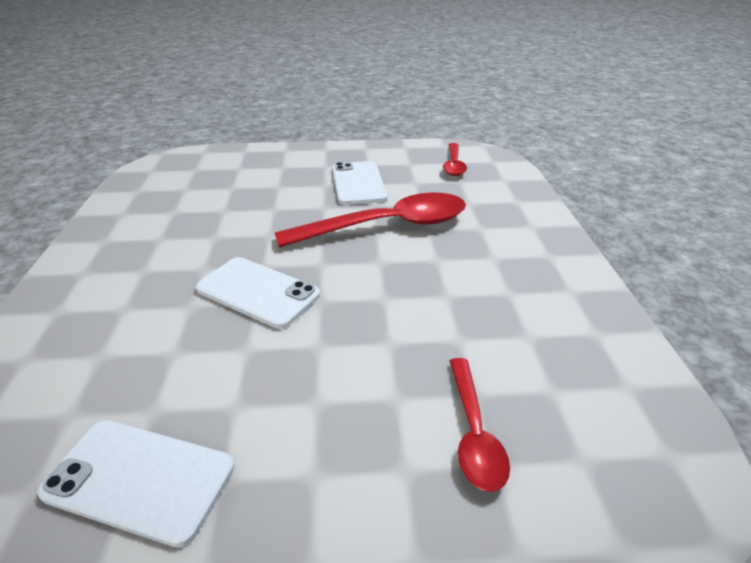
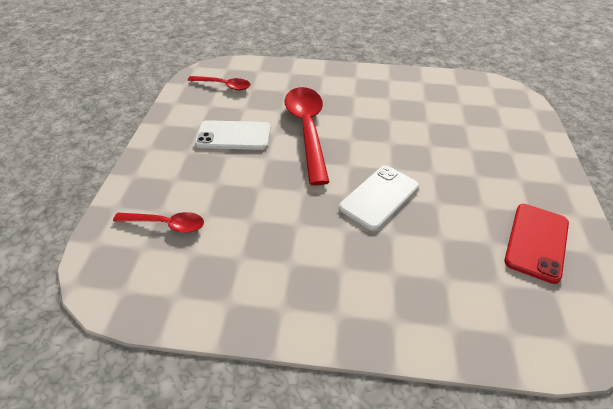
camera: 80 degrees left, 10 degrees up
(140, 479) = (536, 242): white phone -> red phone
(474, 432) = (488, 129): red spoon -> red spoon (166, 224)

